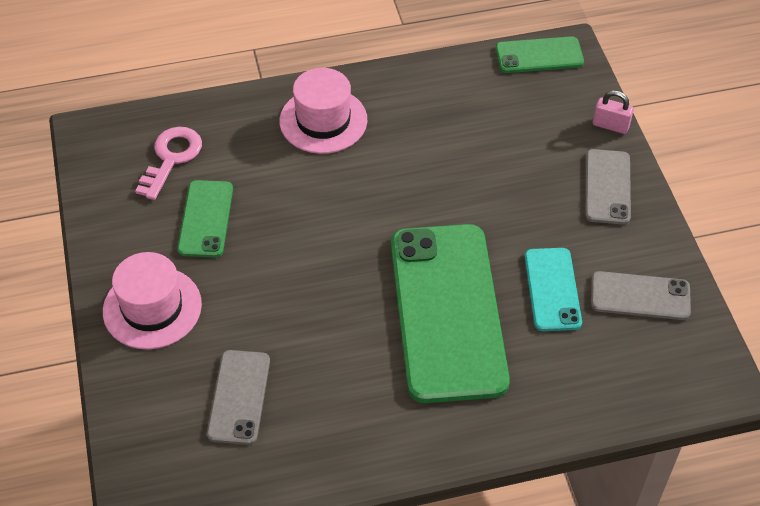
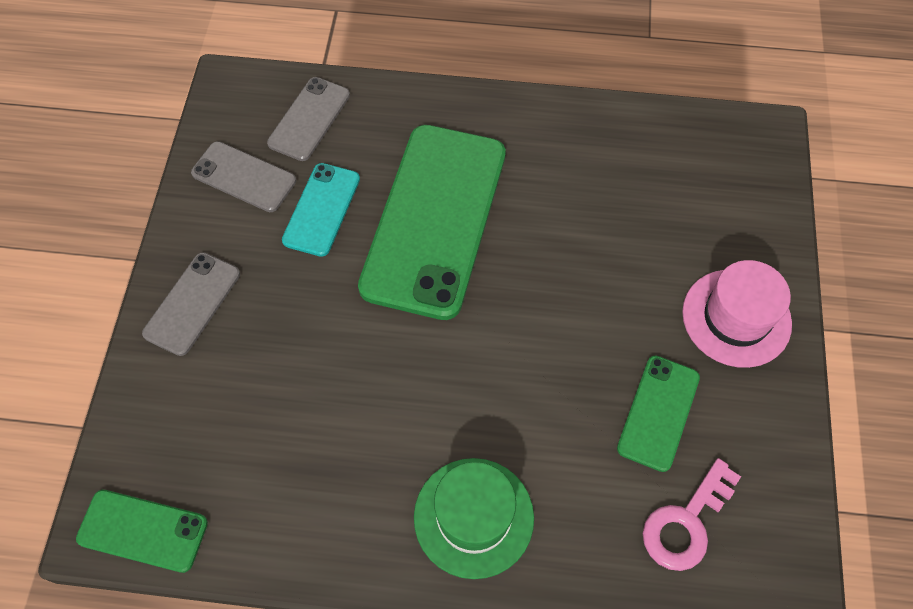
camera: 160 degrees left, 10 degrees up
(239, 397) = (663, 199): grey phone -> grey phone (309, 119)
(323, 120) = (473, 517): pink hat -> green hat
(610, 125) = (132, 384): pink padlock -> none

